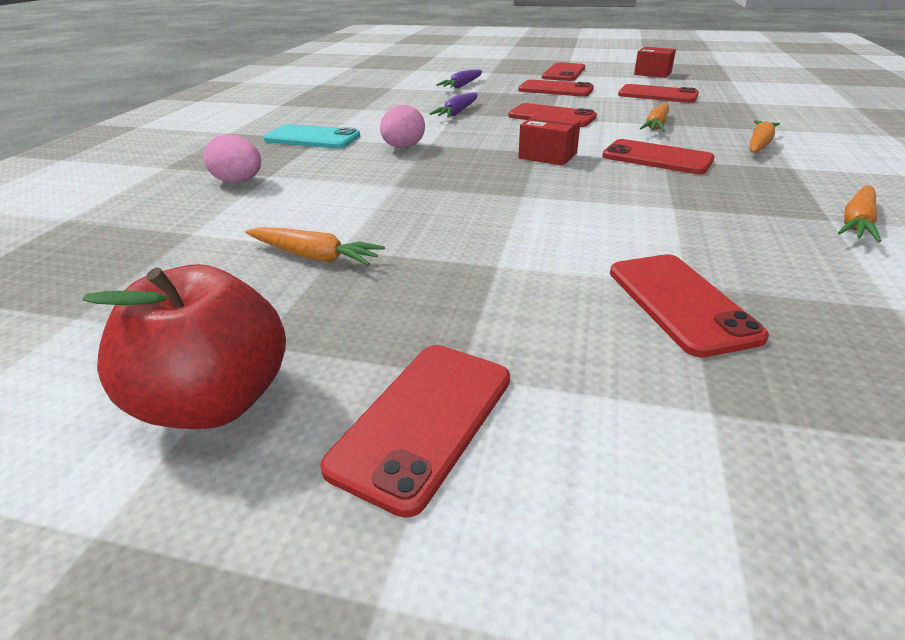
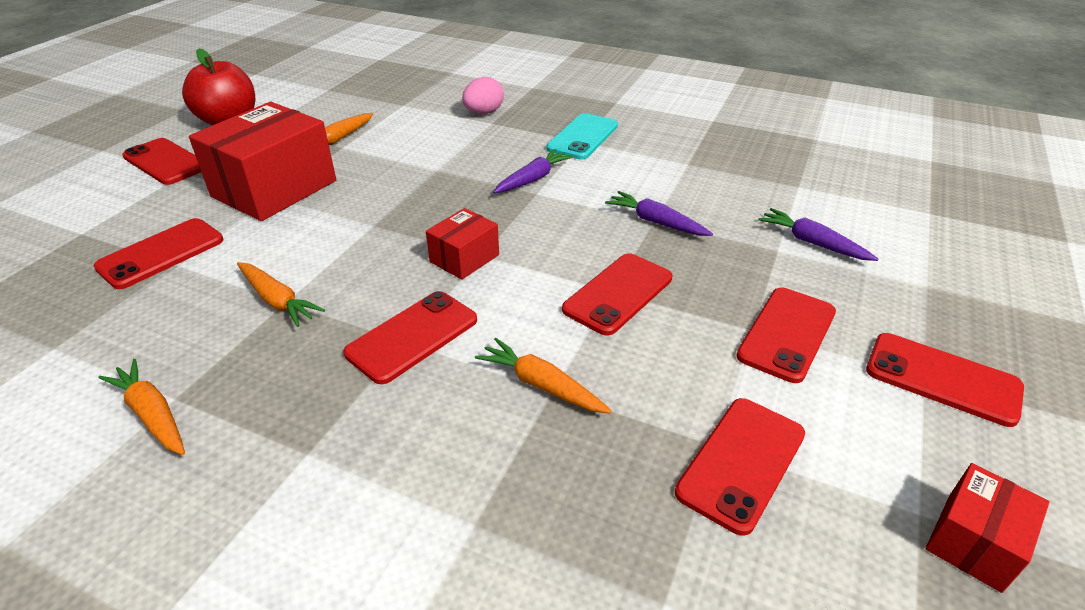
camera: 100 degrees right, 5 degrees up
(403, 147) = (533, 179): pink egg -> purple carrot
(476, 268) = (274, 188): none -> red box
(680, 303) = (161, 253): red phone -> red phone turned 45 degrees counterclockwise
(759, 144) = (407, 466): orange carrot -> orange carrot (277, 300)

